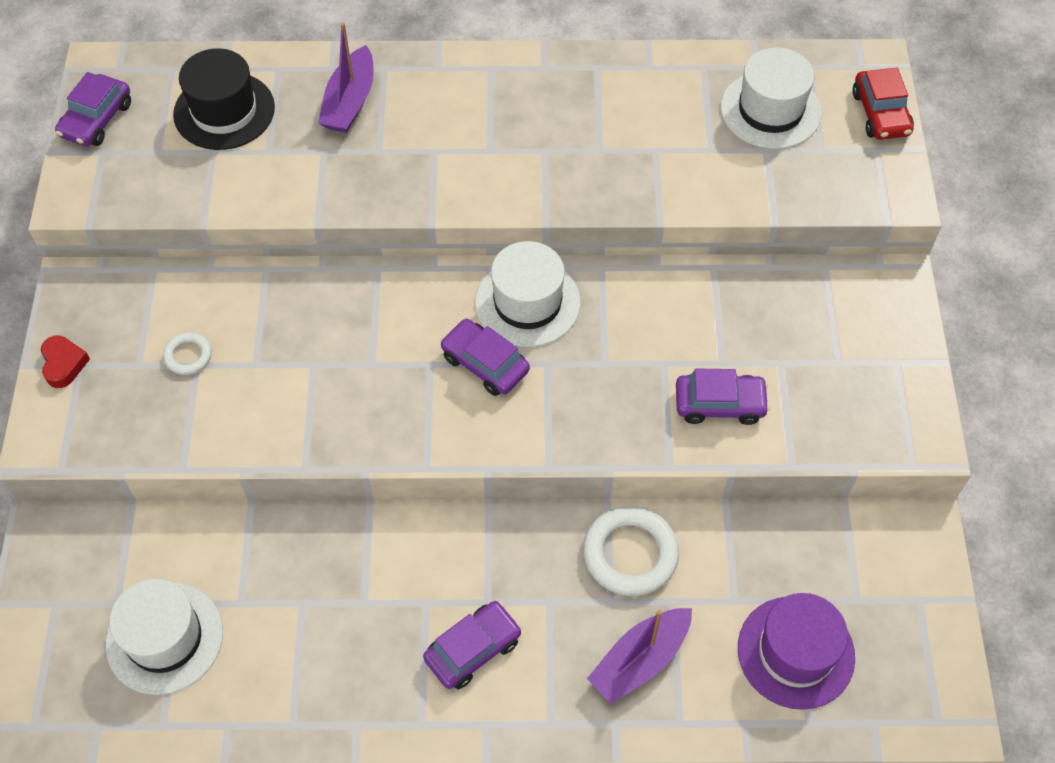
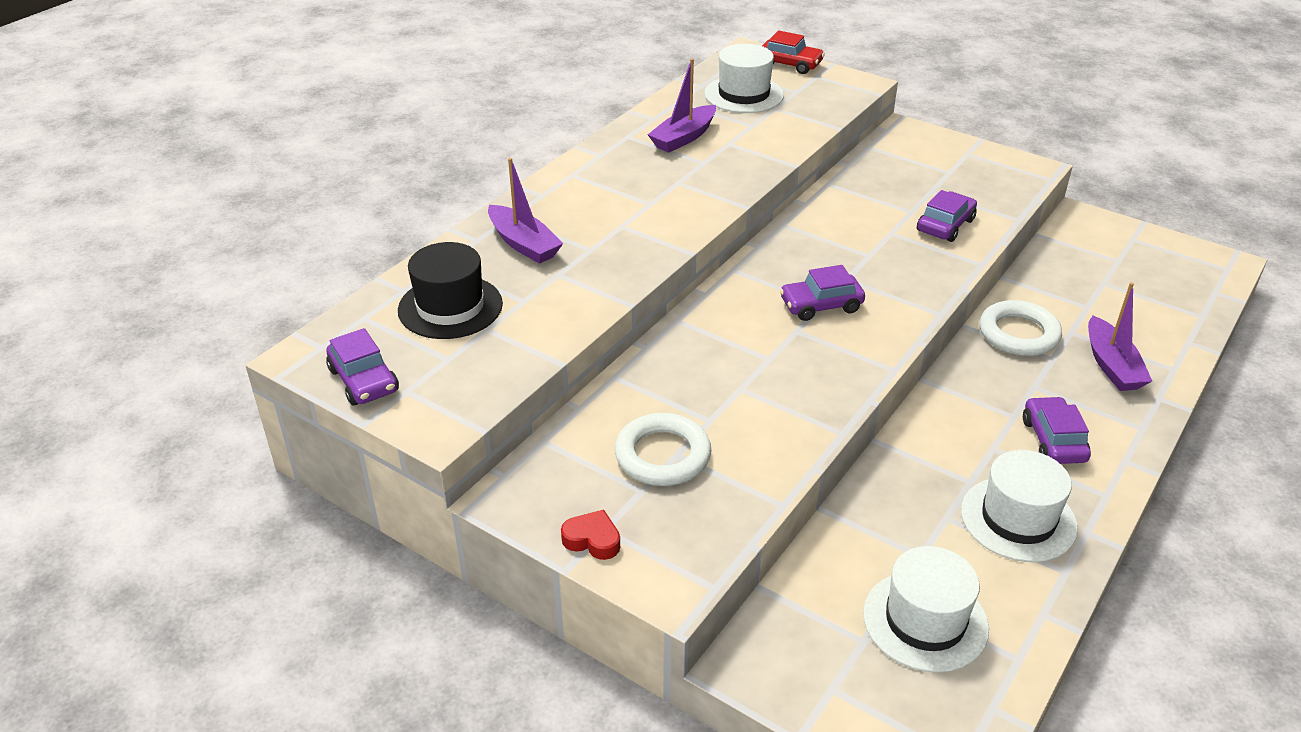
camera: 55 degrees left, 20 degrees down
(188, 356) = (662, 455): white ring -> white ring, size x1.90
(527, 302) = (783, 266): white hat -> white hat (1018, 519)
(633, 110) = (684, 137): none -> purple boat
(796, 652) = (1144, 299): purple hat -> none

